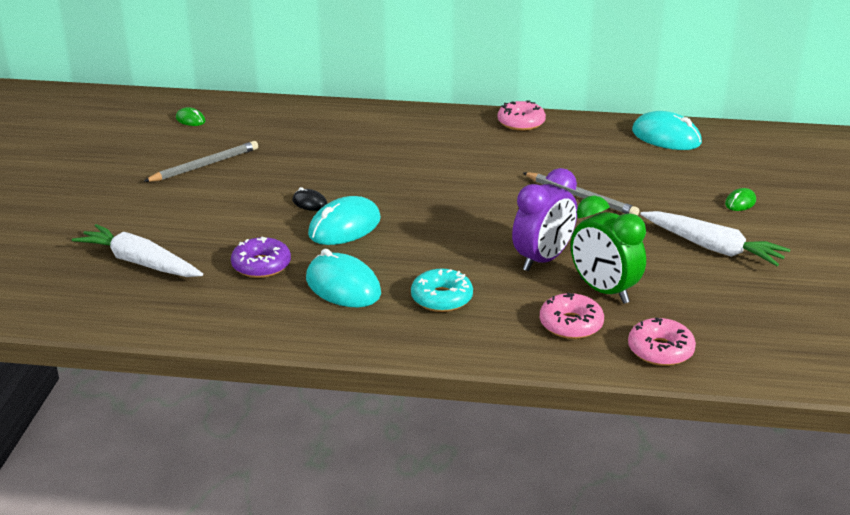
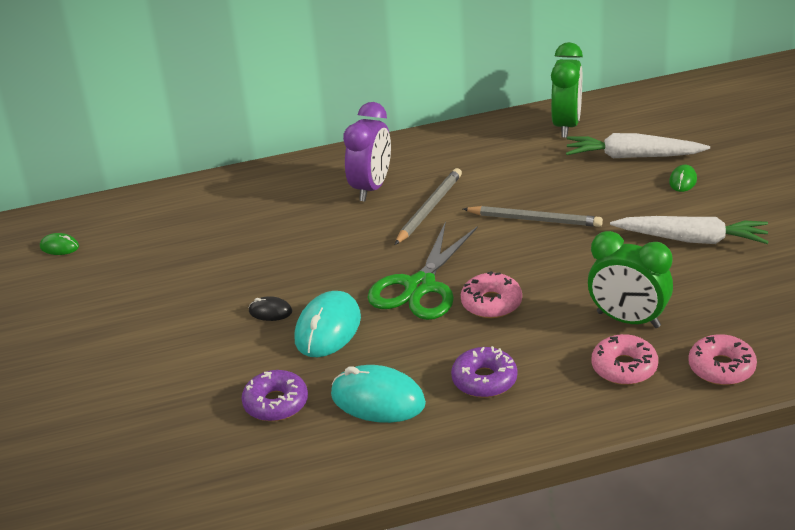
camera: 20 degrees left, 5 degrees up
(140, 262) = (142, 444): white carrot -> white carrot (632, 156)
(204, 165) = (120, 300): grey pencil -> grey pencil (429, 209)
(441, 298) = (484, 380): turquoise donut -> purple donut
(444, 218) = (420, 286): none -> green scissors
(521, 123) = (416, 148): pink donut -> pink donut (491, 303)
(543, 260) = (549, 304): purple clock -> purple clock (371, 188)
(666, 137) = (566, 125): turquoise mouse -> green clock

